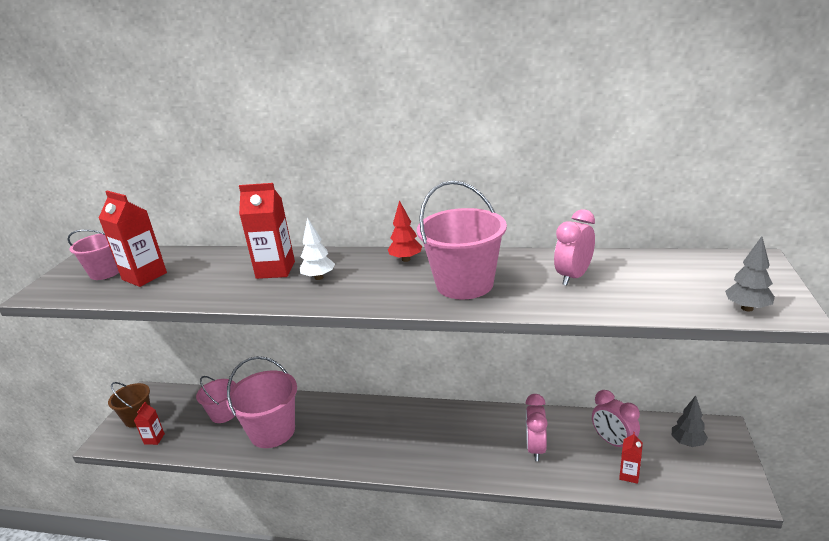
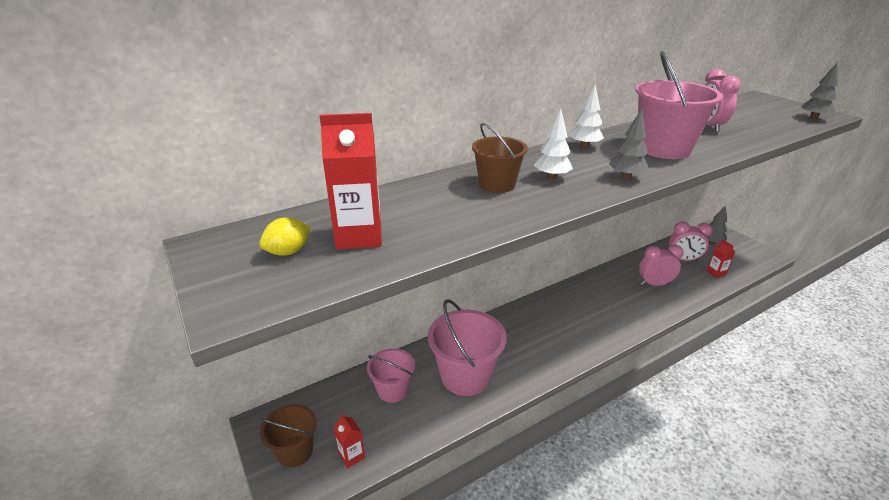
camera: 45 degrees left, 5 degrees up
(105, 272) = (288, 252): pink bucket -> yellow lemon
(275, 270) = (497, 184): red carton -> brown bucket
(367, 298) = (626, 177): none -> grey tree
(406, 259) = (584, 146): red tree -> white tree
(535, 448) = (654, 284): pink clock -> pink clock turned 120 degrees clockwise

